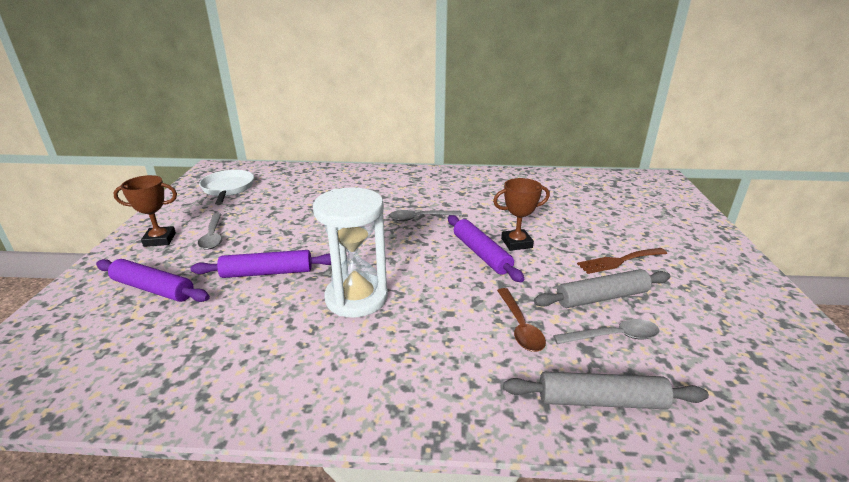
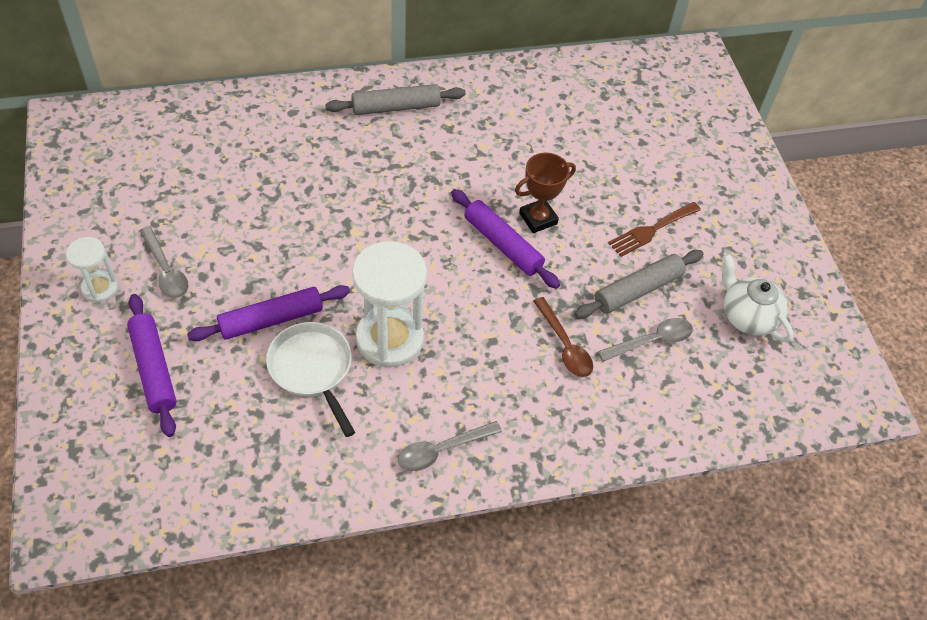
camera: 20 degrees left, 25 degrees up
(153, 289) = (153, 369): purple rolling pin -> purple rolling pin turned 60 degrees clockwise
(160, 240) = (100, 288): brown trophy -> white hourglass
(228, 189) = (122, 168): white pan -> white pan (312, 370)
(419, 218) = (412, 190): grey spoon -> grey spoon (441, 450)
(601, 401) = (646, 415): grey rolling pin -> grey rolling pin (396, 107)
(722, 332) = (747, 316): none -> white teapot

